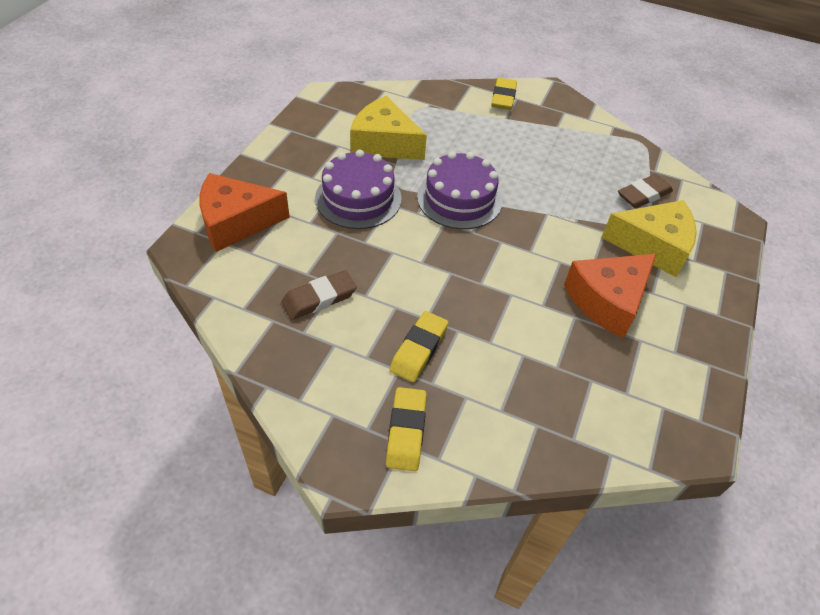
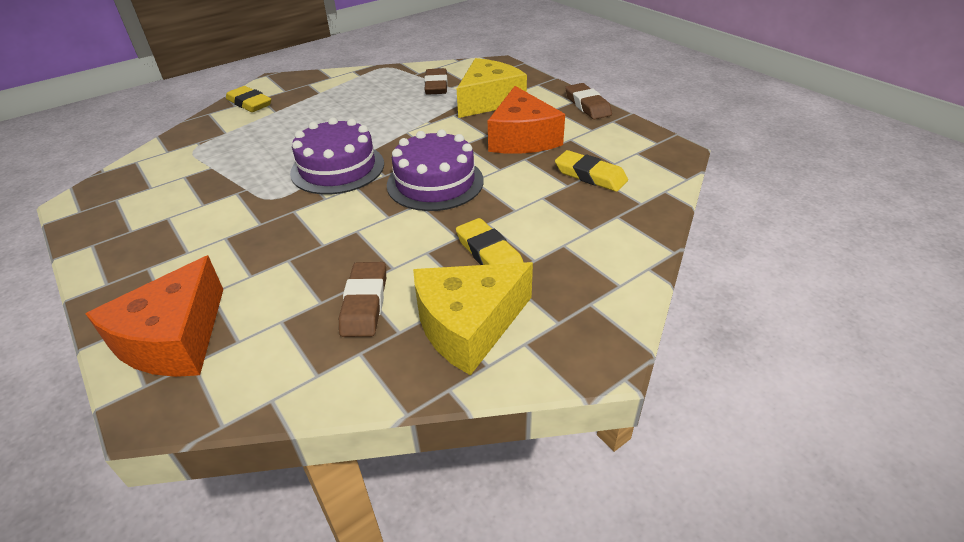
camera: 55 degrees left, 10 degrees down
(358, 198) = (260, 228): purple cake -> purple cake (435, 182)
(384, 143) = (208, 186): yellow cheese -> yellow cheese (468, 325)
(406, 431) = (577, 295): yellow eraser -> yellow eraser (590, 175)
(721, 331) = (587, 105): none -> brown eraser

